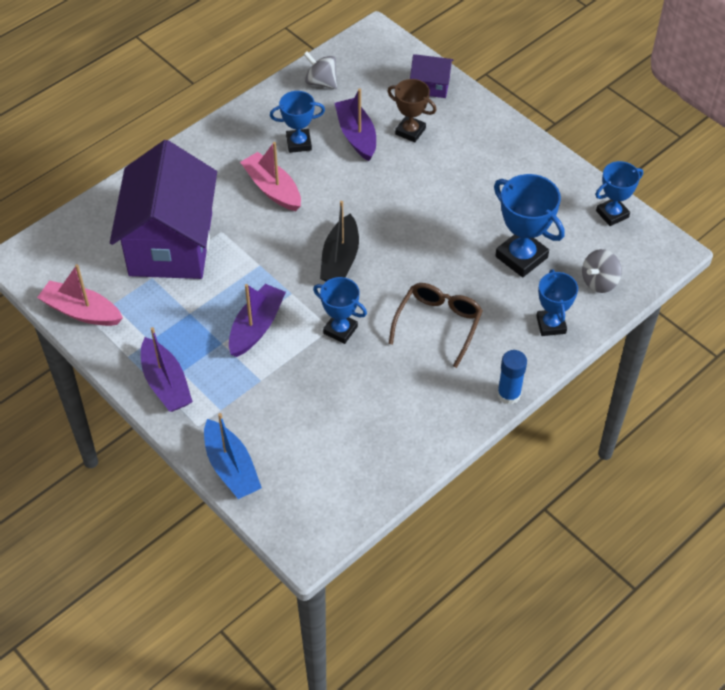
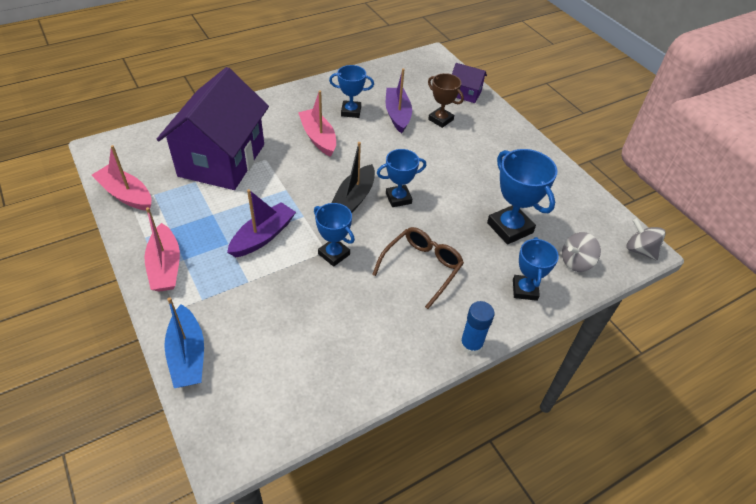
camera: 10 degrees right, 5 degrees down
(166, 383) = (165, 266): purple boat -> pink boat
(321, 82) = (382, 76): grey spinning top -> grey spinning top (639, 250)
(612, 214) = (596, 210): blue trophy -> blue trophy (398, 198)

